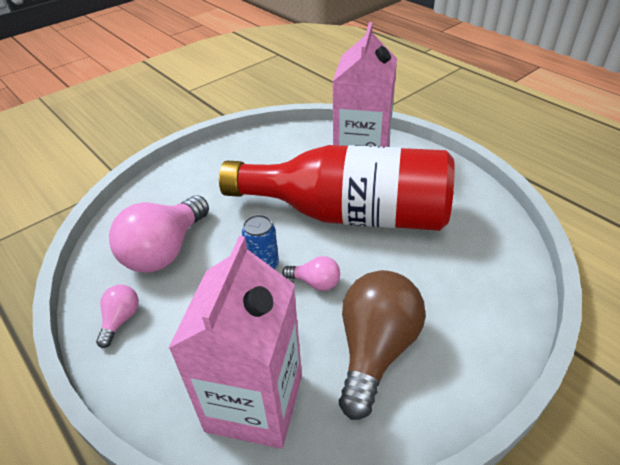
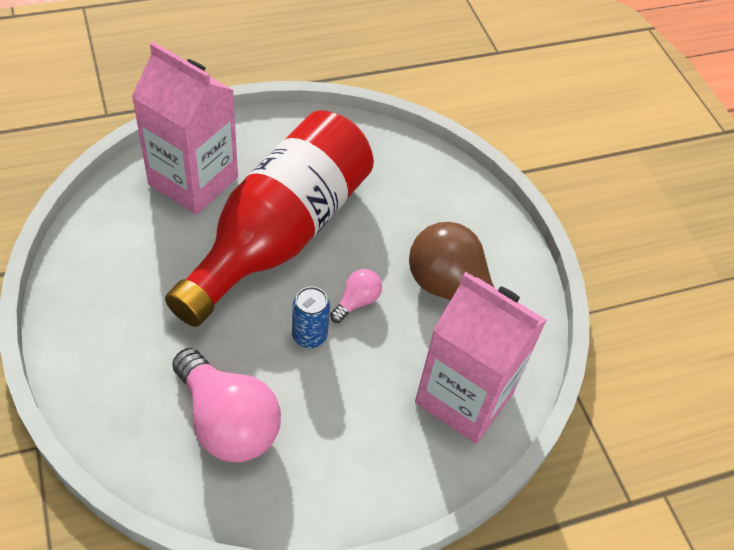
camera: 75 degrees left, 10 degrees up
(121, 320) = (311, 489): pink light bulb -> none

